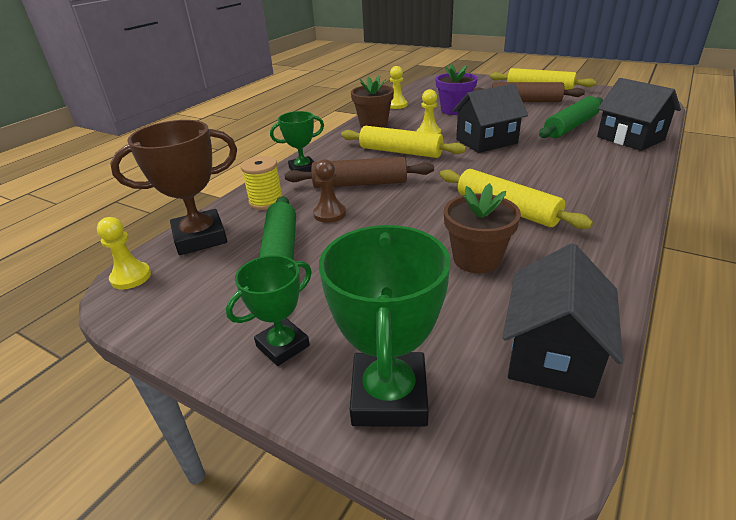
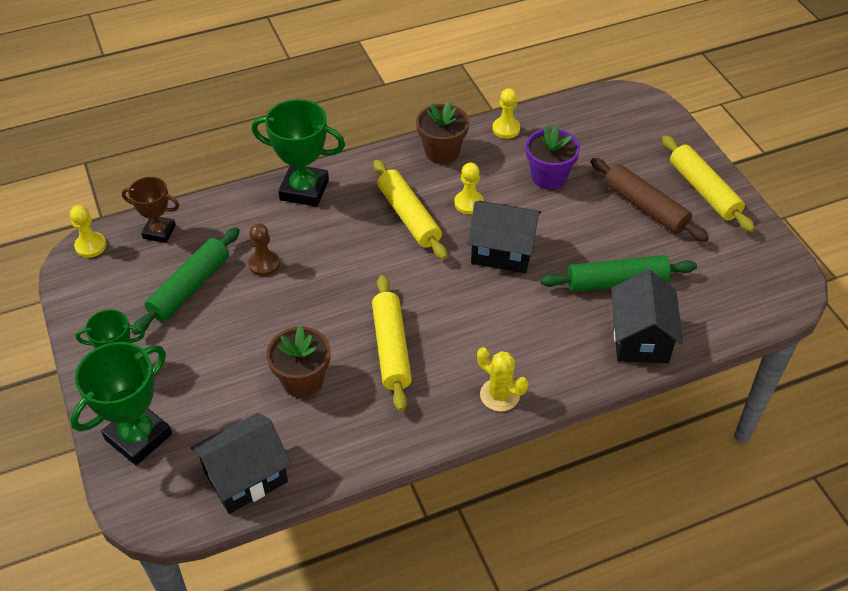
camera: 35 degrees right, 15 degrees up
(200, 238) = (159, 232): brown trophy -> brown trophy, size x0.62
(266, 201) = (237, 217): yellow spool -> none
(303, 169) = (304, 190): green trophy -> green trophy, size x1.62
(360, 183) = (325, 241): brown rolling pin -> none
(618, 194) = (499, 395): none -> yellow cactus

